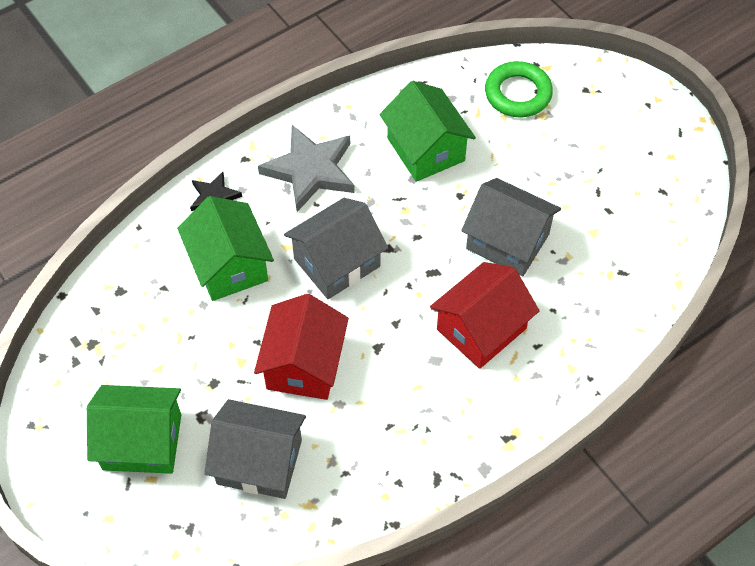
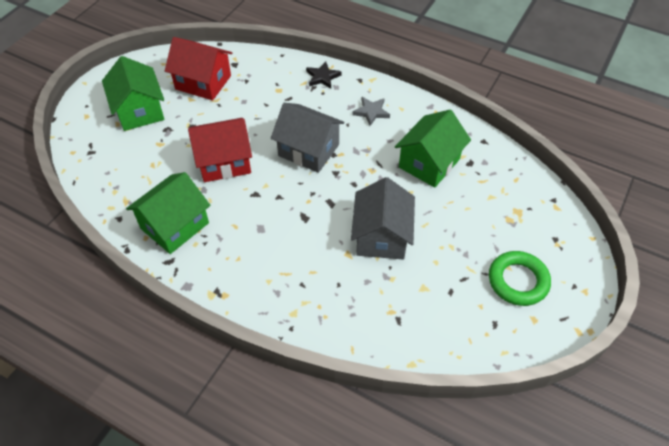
camera: 65 degrees right, 5 degrees down
(229, 265) = (277, 102): green house -> green house (174, 226)
(259, 462) = (146, 166): grey house -> none
(310, 170) = (371, 112): grey star -> grey star, size x0.53
(481, 329) = (298, 245): red house -> red house (203, 82)
(518, 93) = (517, 198): green ring -> green ring (518, 281)

